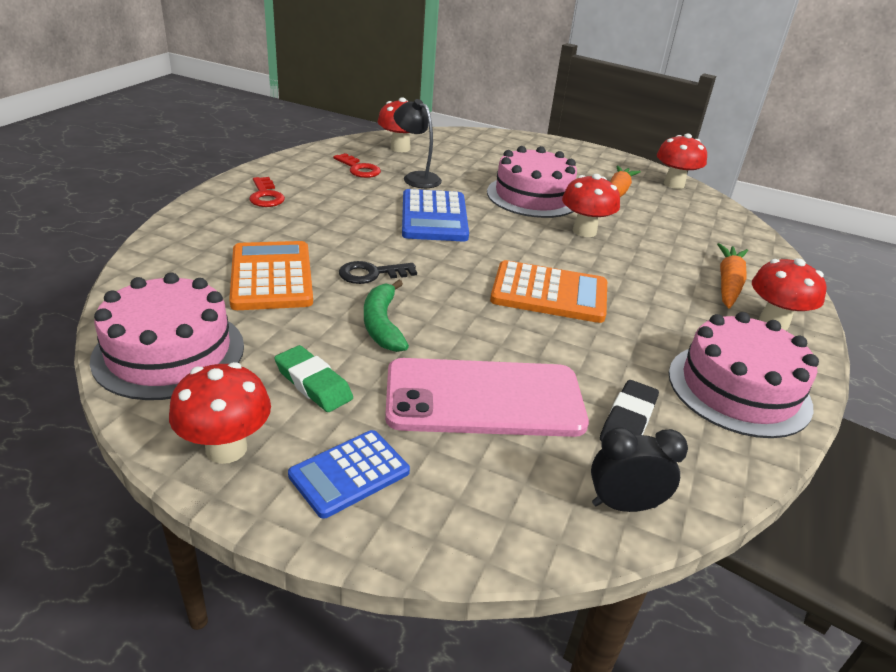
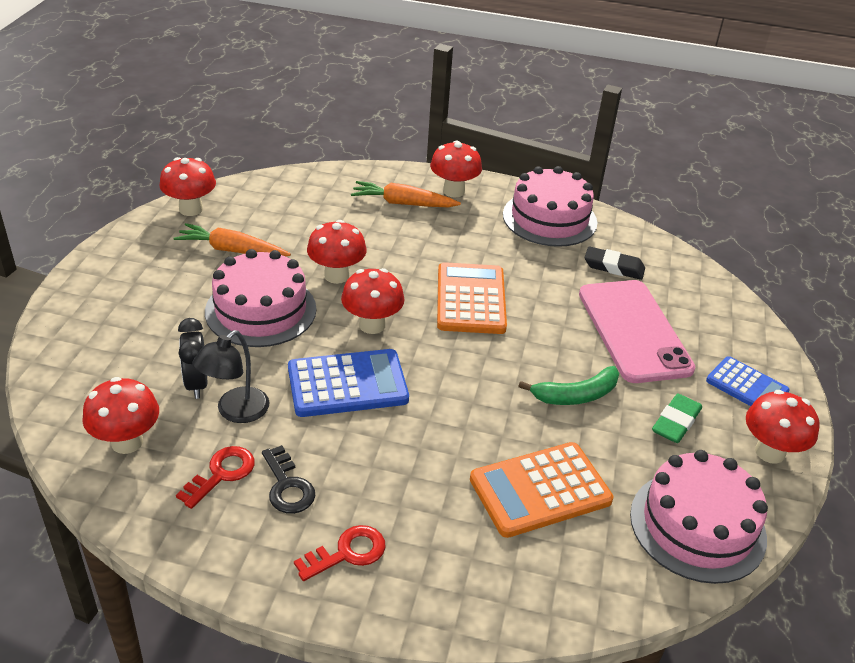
camera: 100 degrees left, 5 degrees up
(371, 274) = (496, 415): black key -> black key (287, 486)
(510, 237) = (372, 325): none -> red mushroom
(624, 505) = (689, 273): black clock -> black clock (196, 384)

